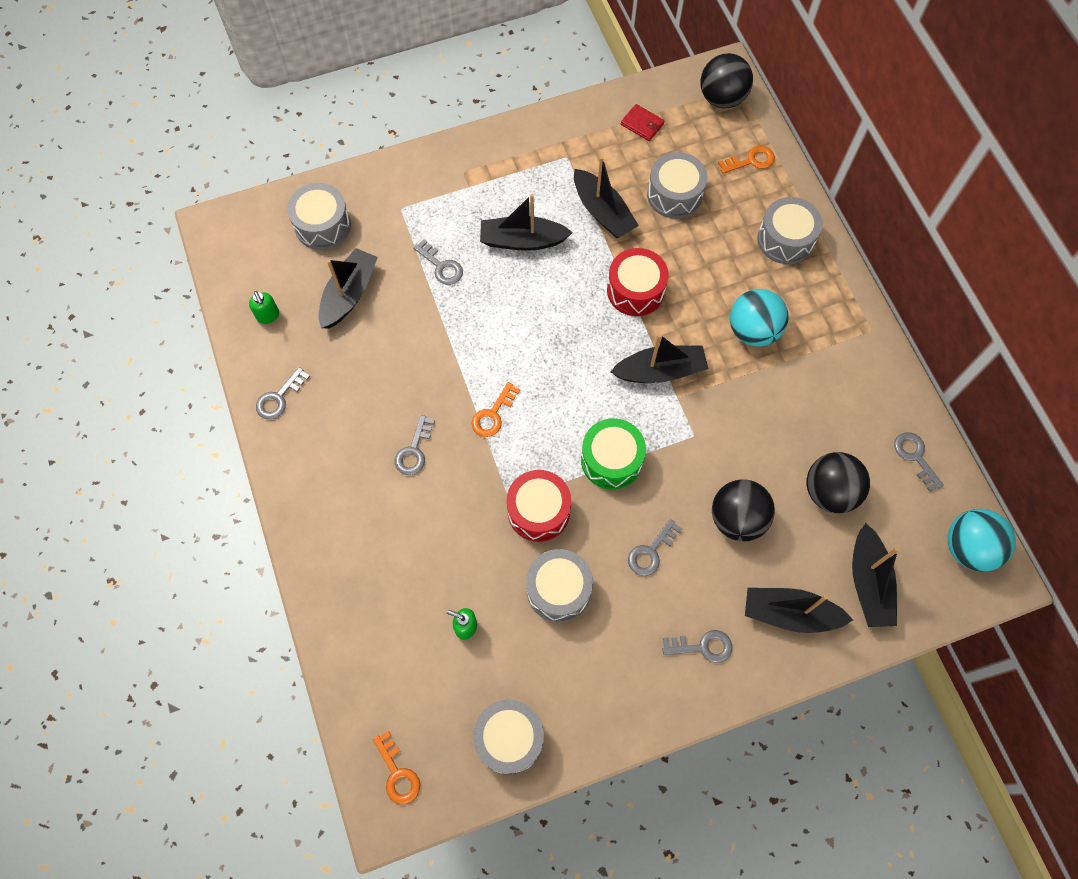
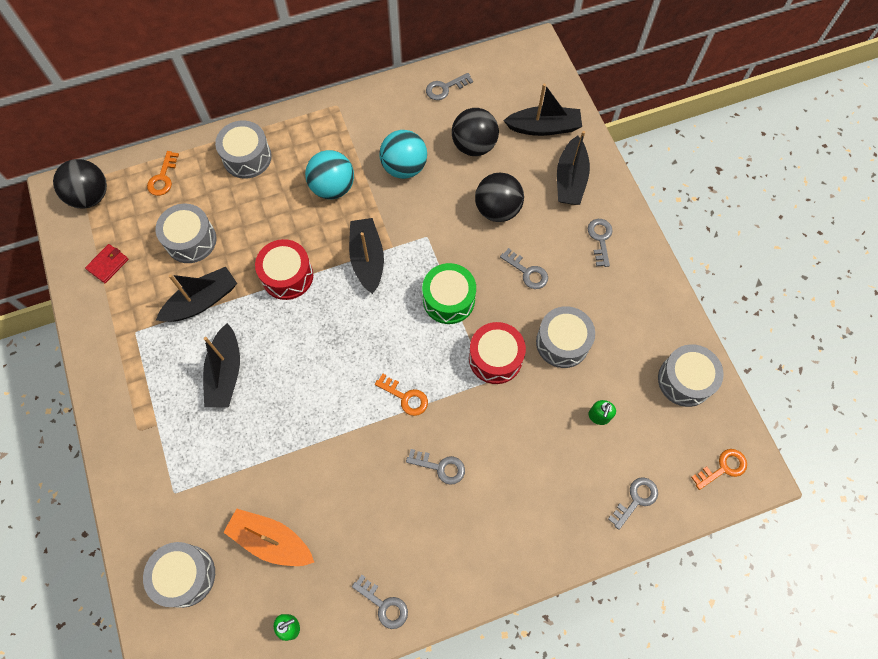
camera: 90 degrees left, 0 degrees up
(349, 294) = (271, 541): black boat -> orange boat
(441, 266) = (246, 449): grey key -> grey key (636, 500)
(751, 161) = (163, 178): orange key -> orange key turned 150 degrees counterclockwise
(968, 548) = (514, 64): turquoise ball -> turquoise ball (404, 167)

